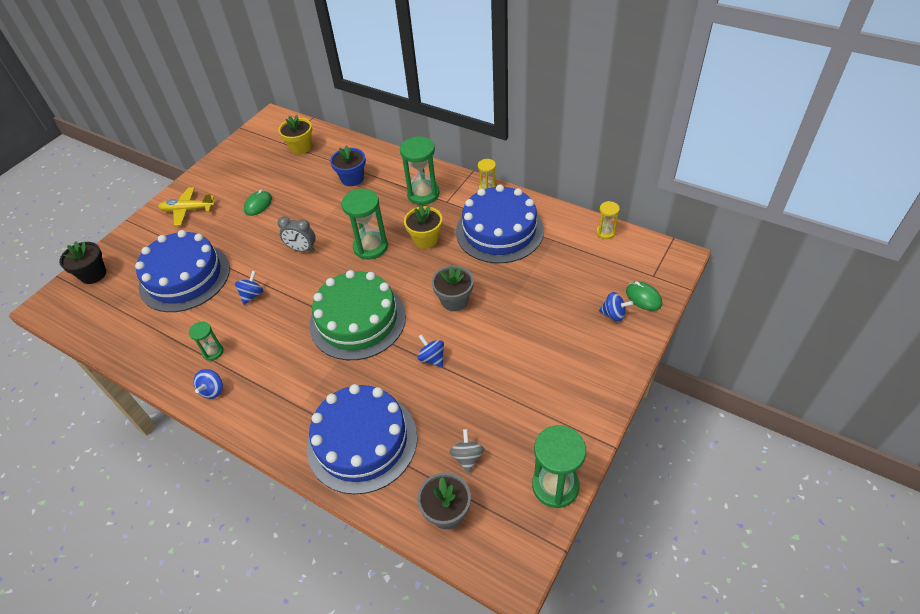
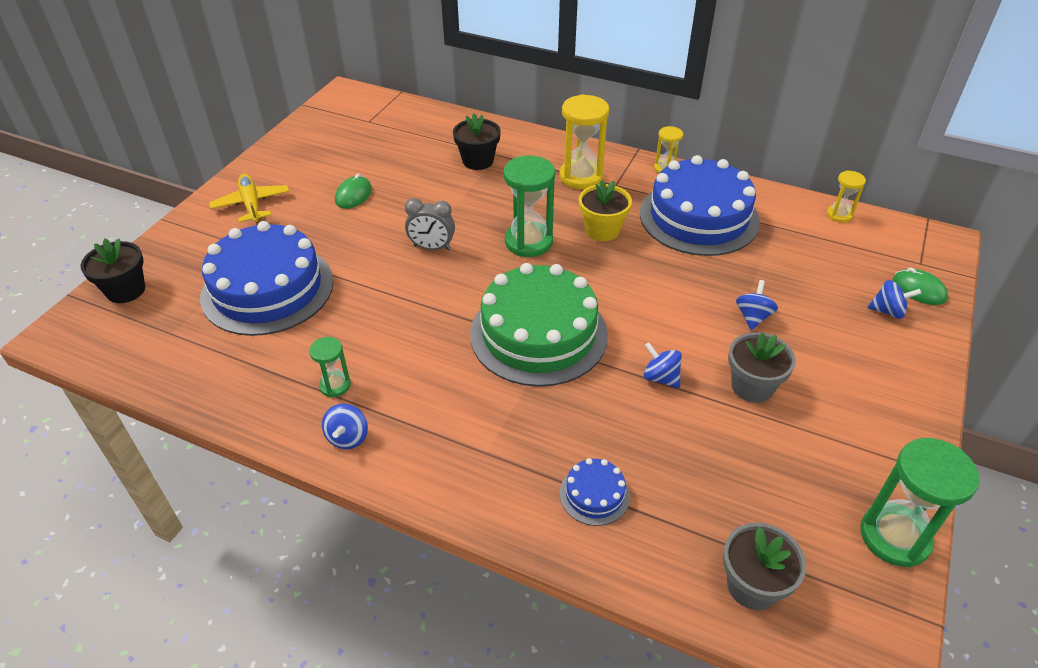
camera: 10 degrees left, 5 degrees down
(187, 210) = (251, 204): yellow plane -> yellow plane turned 75 degrees clockwise
(252, 295) = (375, 308): blue spinning top -> blue spinning top (753, 317)
(301, 147) = (395, 126): yellow flower pot -> none
(352, 178) = (478, 161): blue flower pot -> black flower pot
(362, 441) = (594, 494): blue cake -> blue cake, size x0.43
(423, 194) = (581, 177): green hourglass -> yellow hourglass
(454, 300) = (667, 303): grey flower pot -> grey flower pot (752, 386)
(467, 457) = (756, 506): grey spinning top -> none

